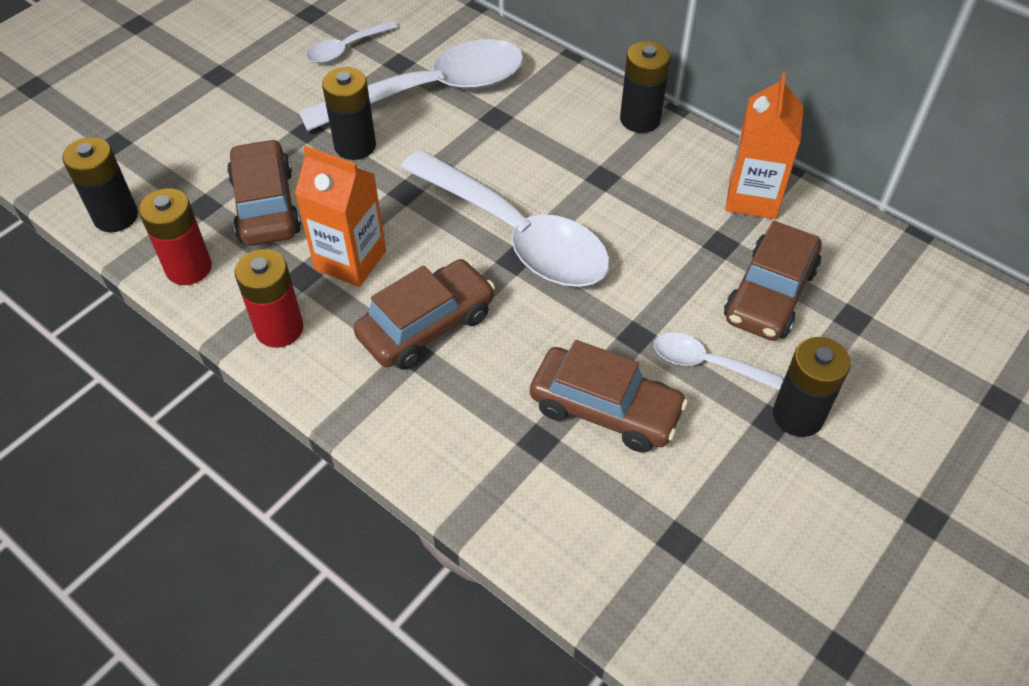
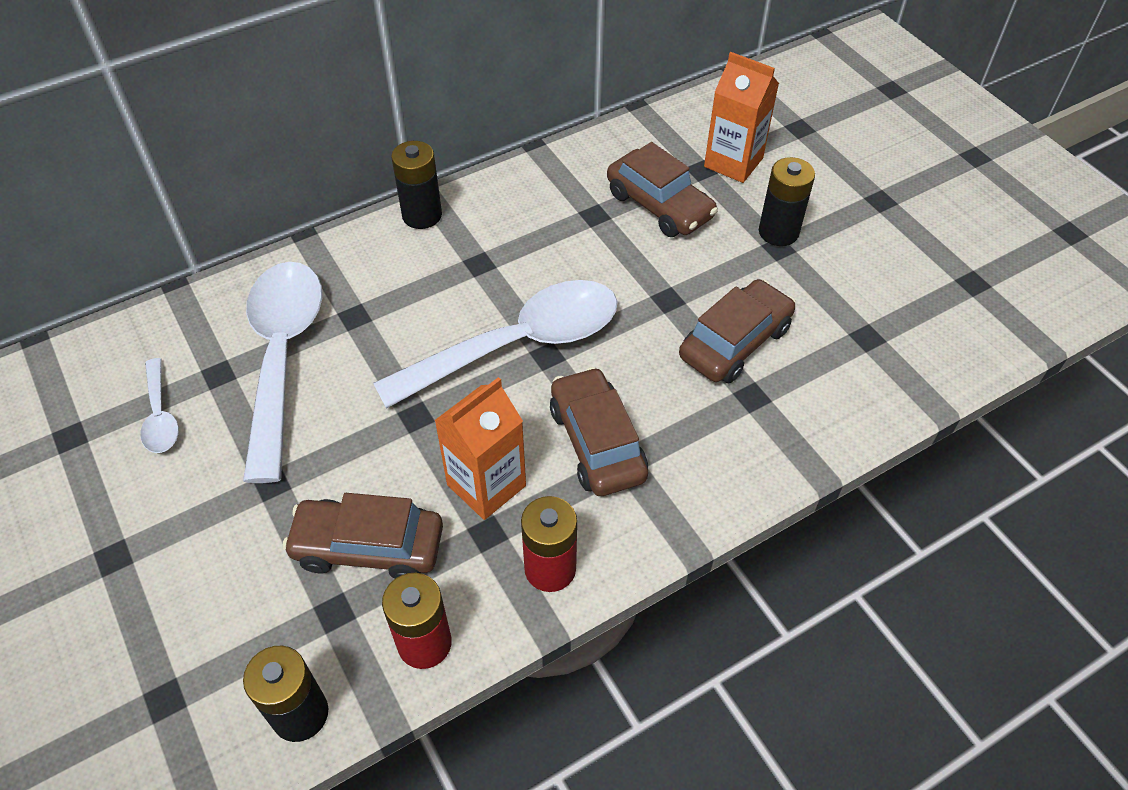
camera: 70 degrees left, 0 degrees up
(355, 146) = (324, 443): black battery -> none
(706, 363) = (712, 266): white spoon -> none
(752, 197) = (554, 178): orange carton -> orange carton (733, 162)

